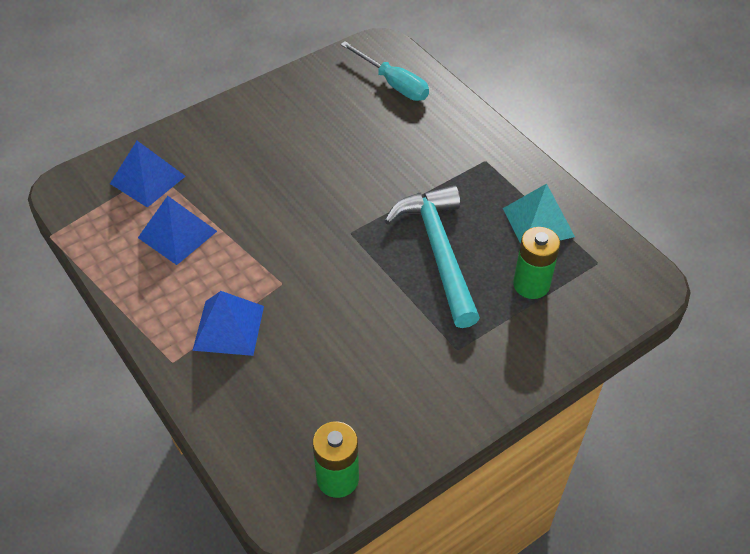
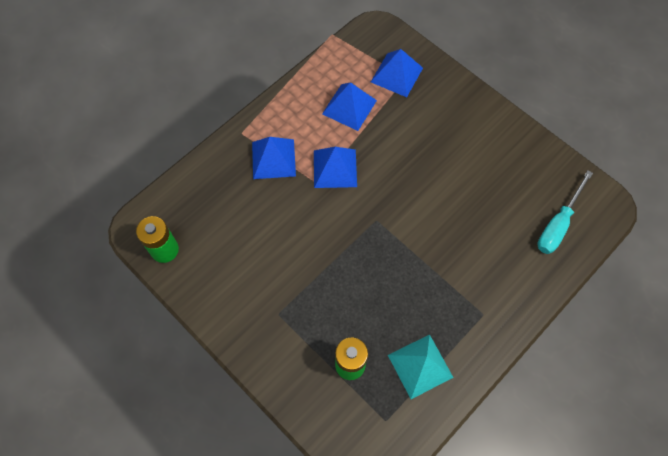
camera: 80 degrees right, 15 degrees up
(265, 262) = (335, 168): none -> blue pyramid
(438, 252) = (370, 288): turquoise hammer -> none

